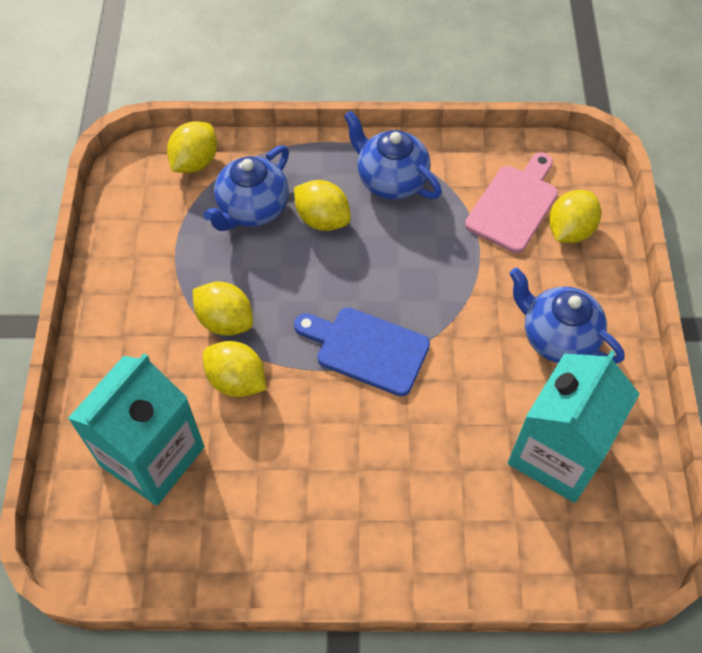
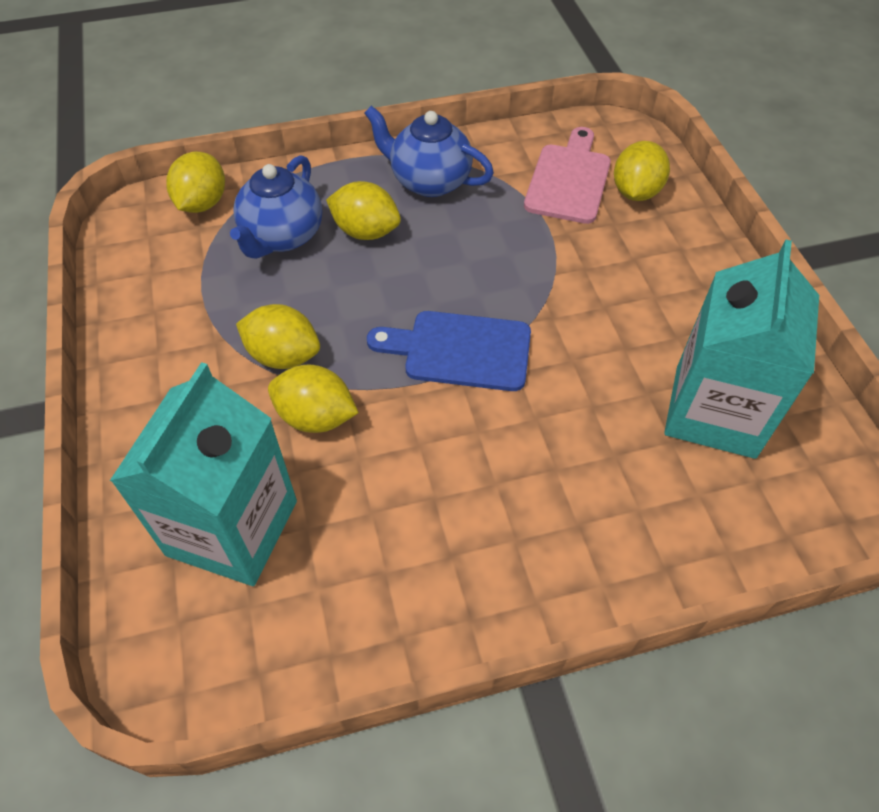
camera: 15 degrees left, 5 degrees down
(557, 337) = (665, 294): blue teapot -> none

